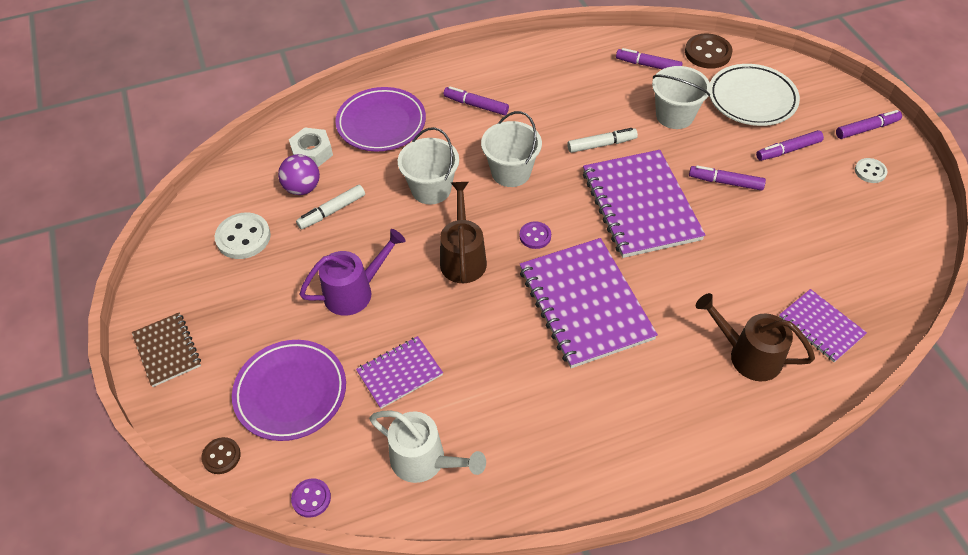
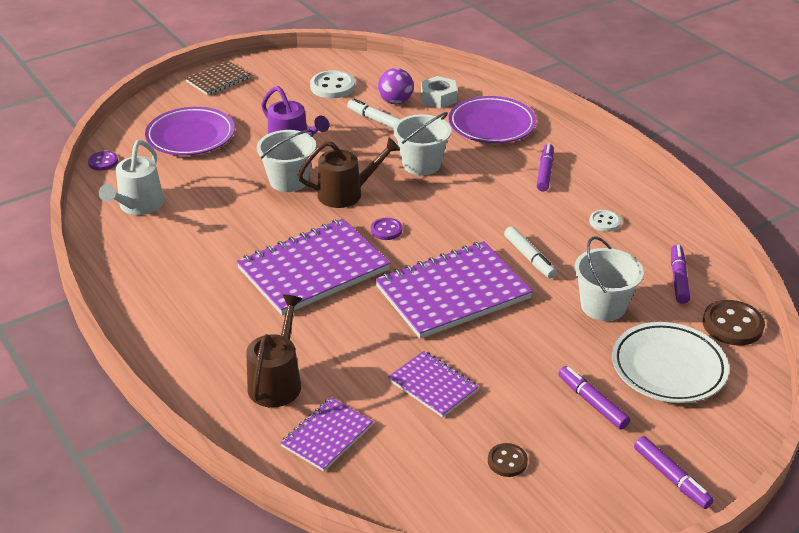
camera: 75 degrees right, 15 degrees down
(221, 456) = (134, 120): brown button -> brown button (507, 461)
(400, 373) = (217, 181): purple notebook -> purple notebook (432, 386)
(511, 172) = (463, 205): white bucket -> white bucket (289, 180)
(725, 182) = (514, 352): purple marker -> none
(870, 171) = (590, 480): white button -> white button (605, 222)

